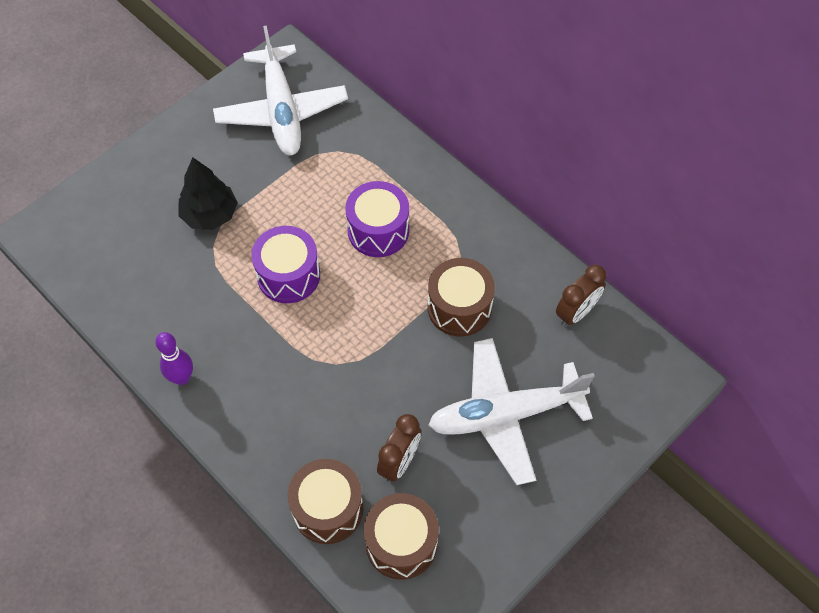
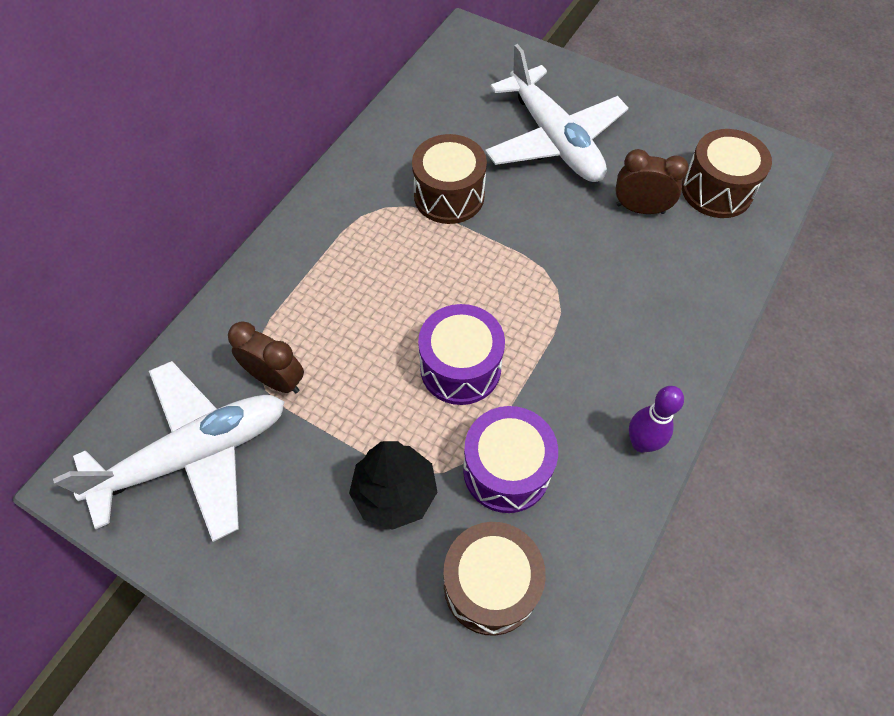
camera: 105 degrees left, 0 degrees up
(328, 509) = (716, 255): brown drum -> brown drum (490, 585)
(378, 230) = (370, 290): purple drum -> purple drum (506, 470)
(576, 312) = (424, 106): brown clock -> brown clock (276, 379)

